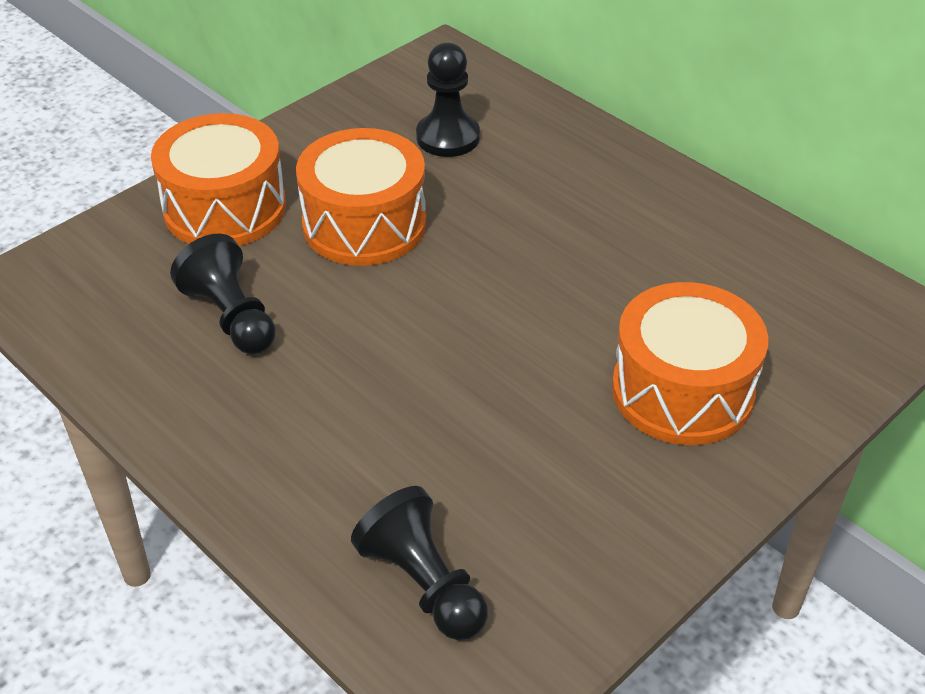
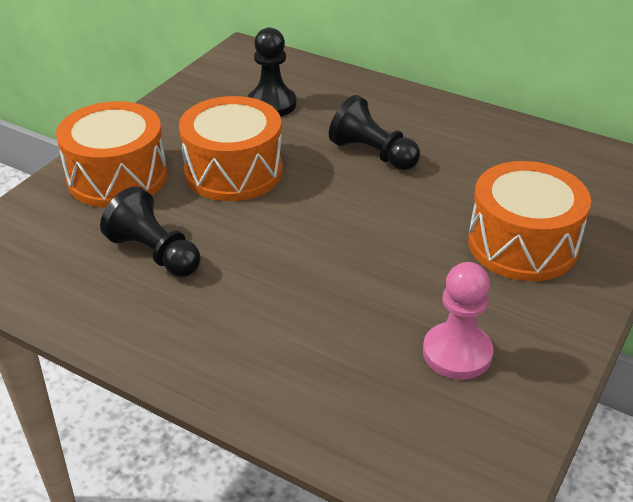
camera: 15 degrees left, 5 degrees down
(423, 583) = (394, 419): black pawn -> black pawn (372, 153)
(534, 518) = (457, 353): none -> pink pawn

